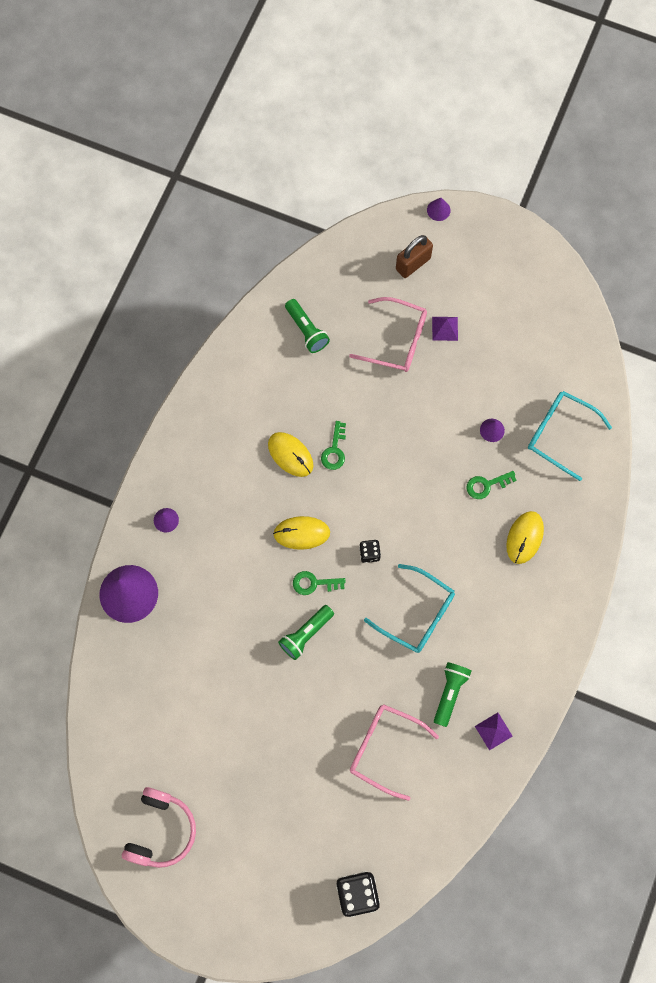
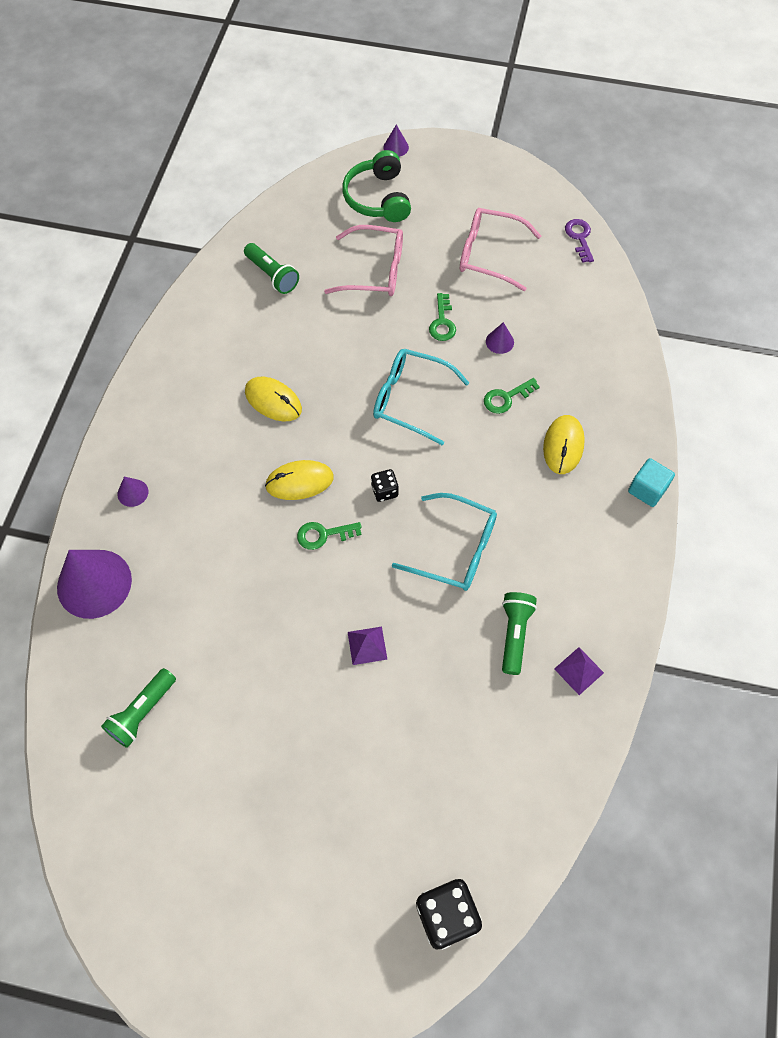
camera: 10 degrees left, 10 degrees down
(160, 830) = (166, 878): pink headphones -> none
(306, 634) = (323, 595): green flashlight -> green flashlight (142, 712)
(334, 450) = (324, 388): green key -> green key (442, 322)
(384, 748) = (446, 716): pink glasses -> pink glasses (489, 254)
(413, 264) = (378, 198): brown padlock -> green headphones
(445, 328) = (425, 252): purple pyramid -> purple pyramid (367, 645)
(560, 434) = (576, 334): turquoise glasses -> turquoise glasses (410, 399)
(585, 336) = (579, 238): none -> purple key
(585, 589) = (647, 489): none -> turquoise cube

